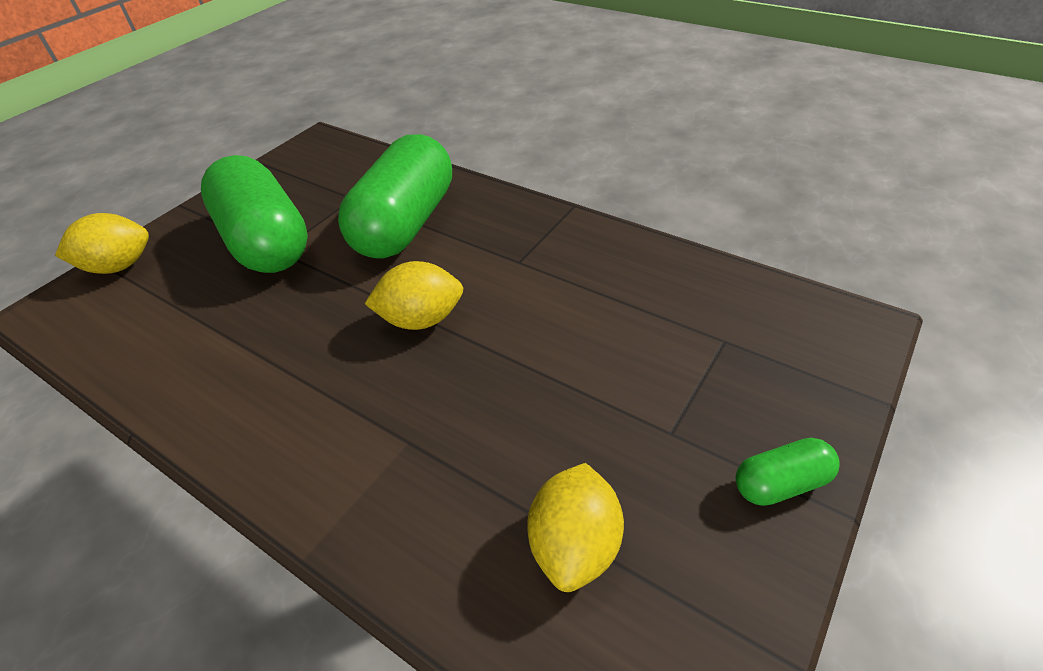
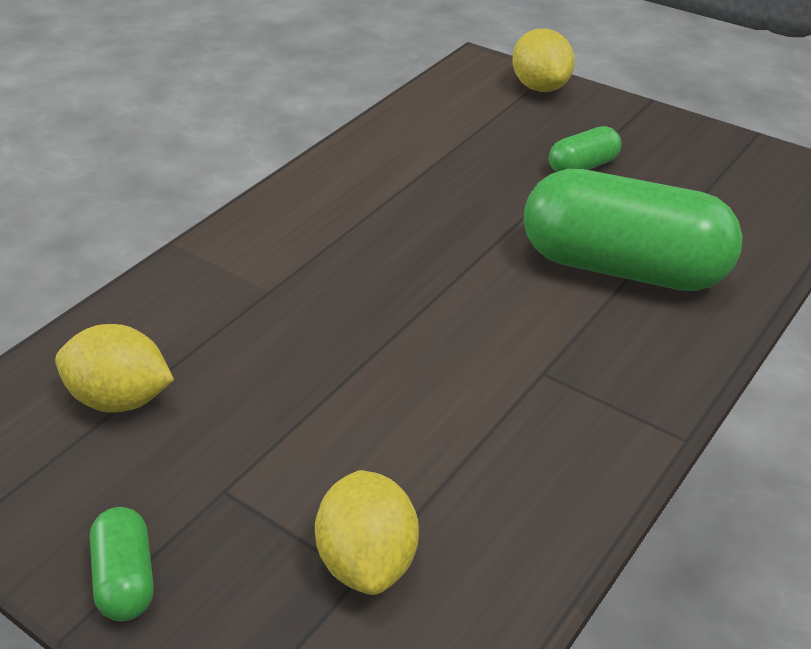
camera: 90 degrees right, 5 degrees down
(266, 241) = (583, 166): green capsule -> green capsule, size x0.43
(421, 319) = (438, 290): yellow lemon -> yellow lemon (368, 560)

